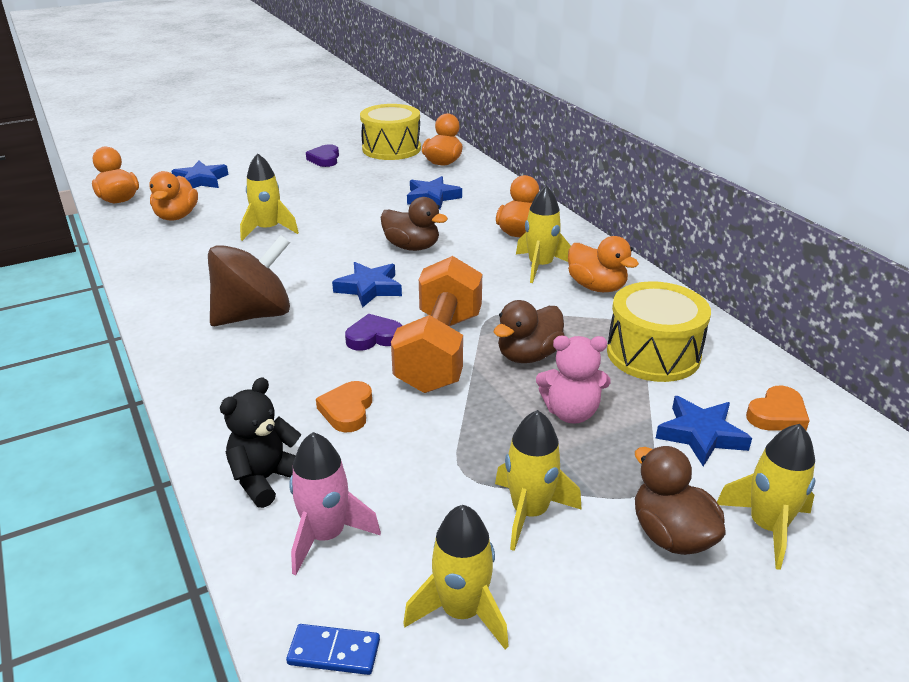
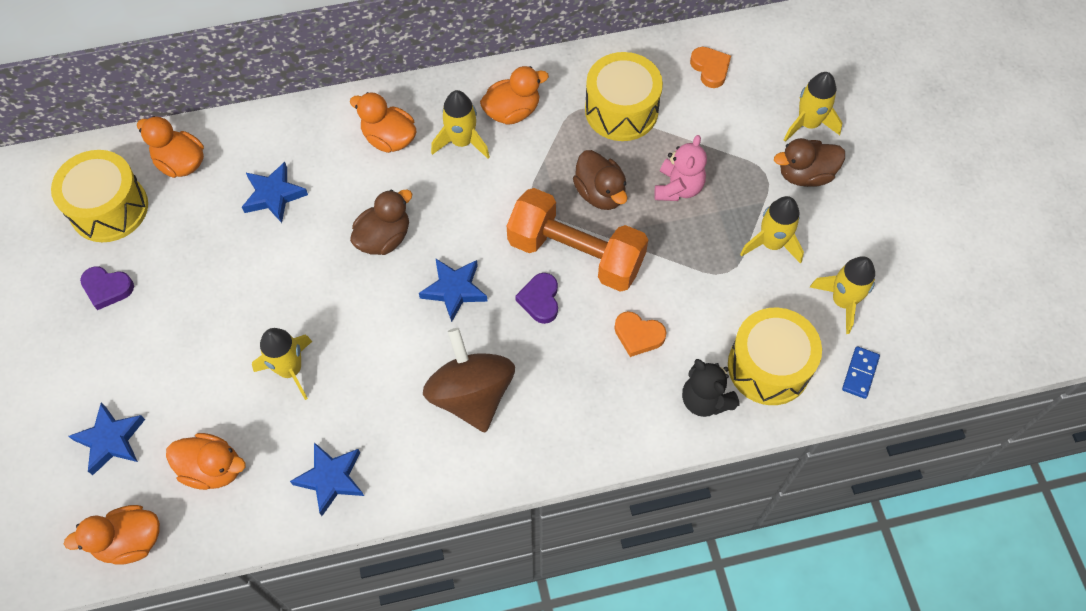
camera: 75 degrees left, 30 degrees up
(326, 536) = (769, 366): pink rocket -> yellow drum
(701, 435) = (720, 120): blue star -> blue star (331, 478)

